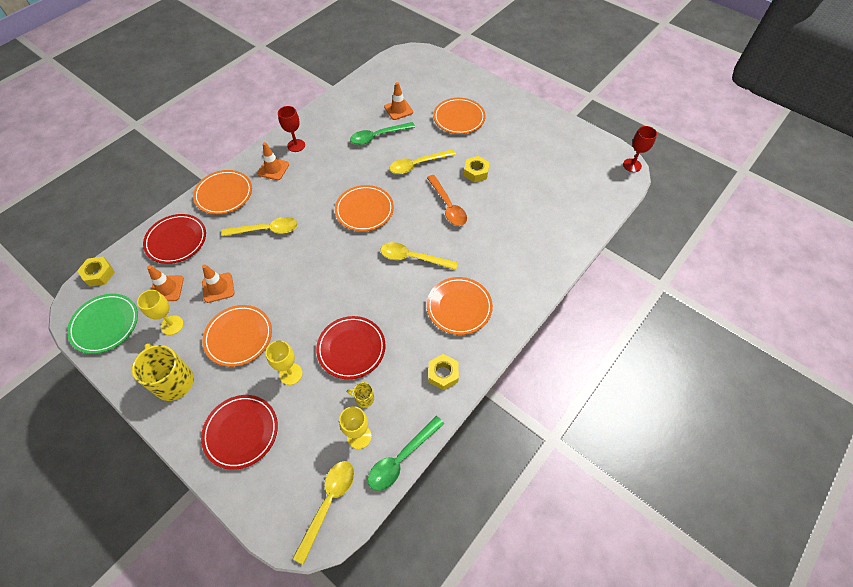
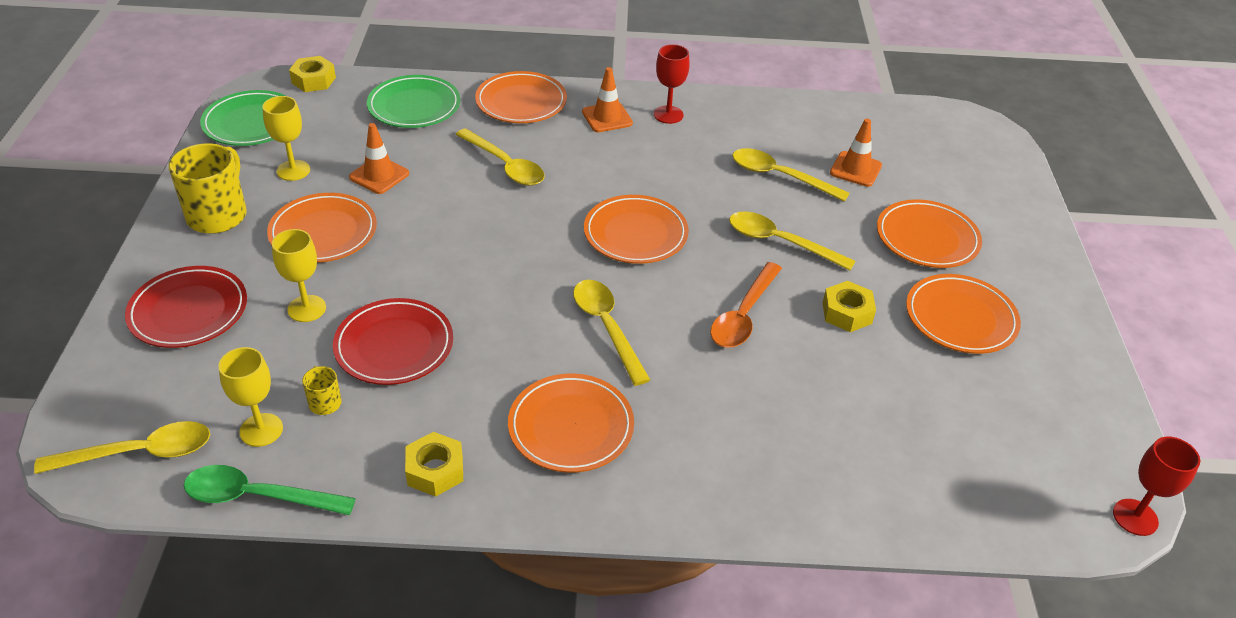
camera: 50 degrees right, 15 degrees down
(167, 288) = (340, 137): orange traffic cone -> none
(176, 240) = (414, 106): red plate -> green plate
(378, 136) = (780, 176): green spoon -> yellow spoon
(508, 141) = (960, 318): none -> orange plate

